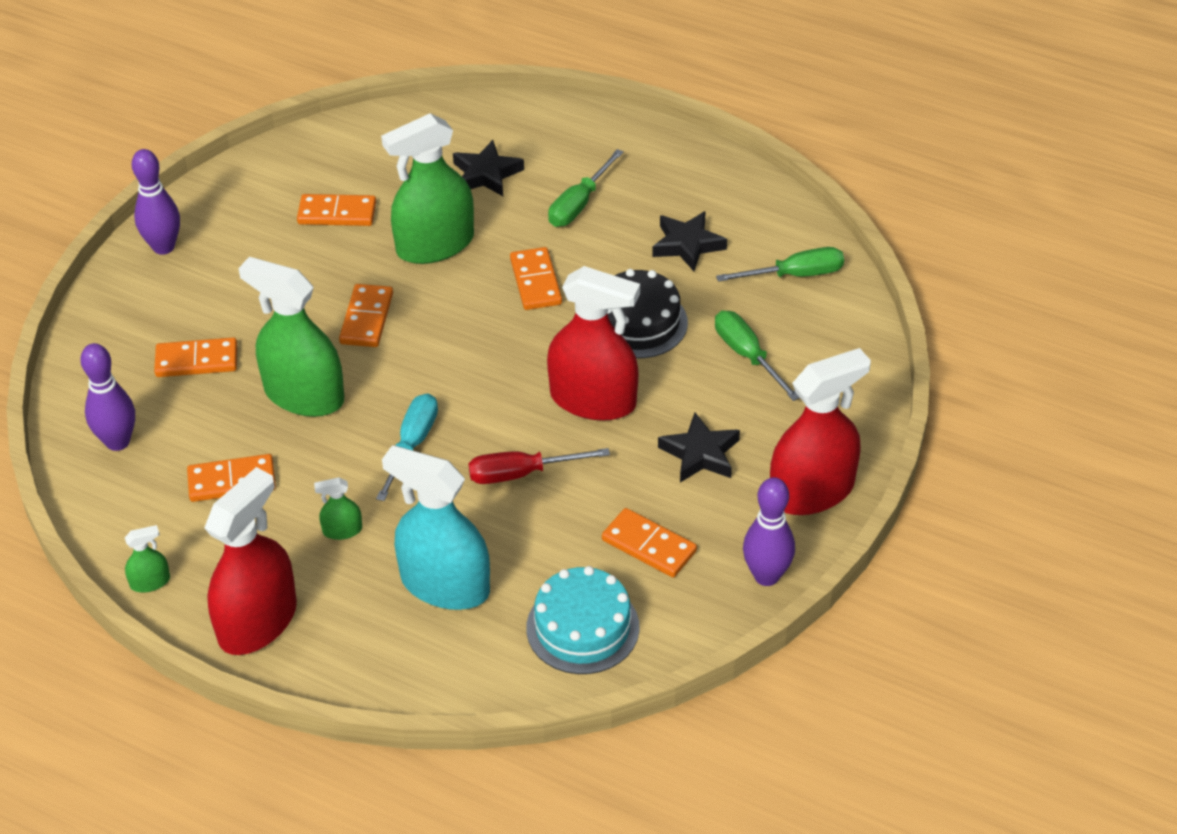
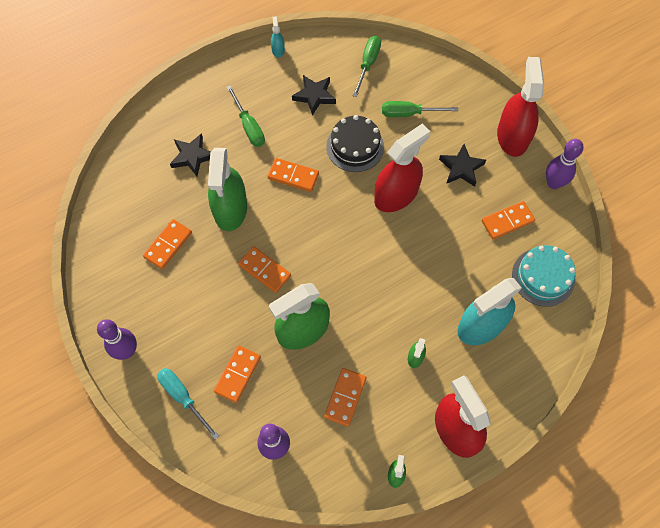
camera: 60 degrees left, 20 degrees up
(412, 445) = (374, 293): turquoise screwdriver -> turquoise screwdriver (183, 397)
(522, 474) = (427, 252): red screwdriver -> none
(732, 175) = (278, 50): none -> turquoise spray bottle

